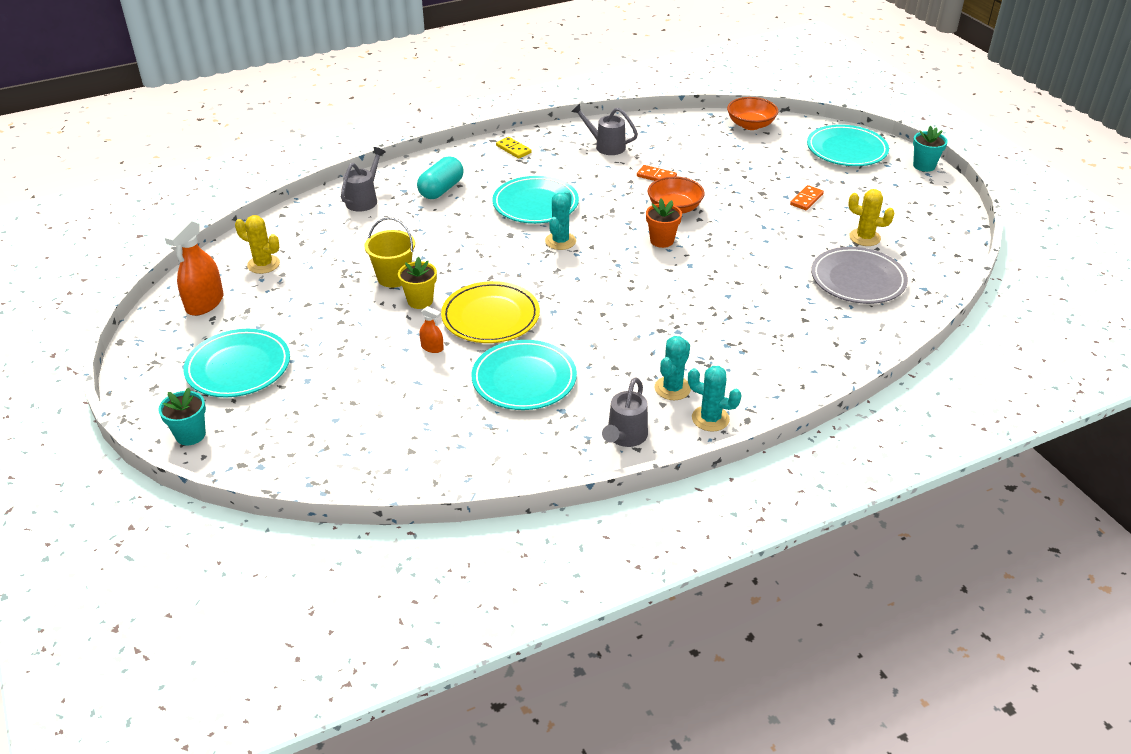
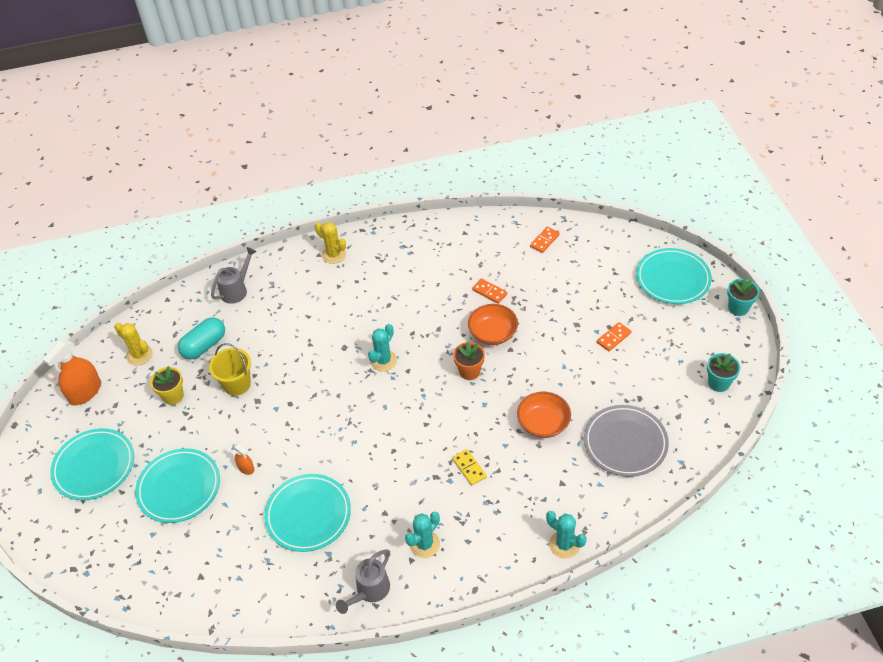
camera: 15 degrees right, 10 degrees up
(190, 435) = (43, 532): turquoise flower pot -> turquoise flower pot (718, 383)
(420, 301) = (250, 414): yellow flower pot -> yellow flower pot (173, 396)
(441, 190) = (302, 286): turquoise capsule -> turquoise capsule (204, 346)
(490, 317) = (301, 440): yellow plate -> none
(513, 149) = (376, 243): yellow domino -> yellow domino (469, 468)
(535, 204) = (375, 313): turquoise plate -> turquoise plate (179, 487)
(606, 146) = (457, 249): grey watering can -> none
(698, 133) = (544, 241): none -> orange domino
(710, 419) = (445, 583): turquoise cactus -> turquoise cactus (564, 544)
(750, 125) = (595, 236): orange bowl -> orange bowl (543, 424)
(864, 237) = (650, 392): yellow cactus -> yellow cactus (334, 255)

